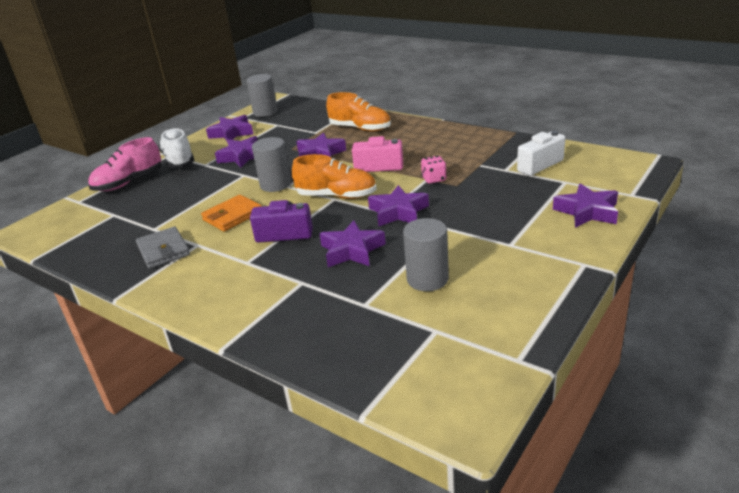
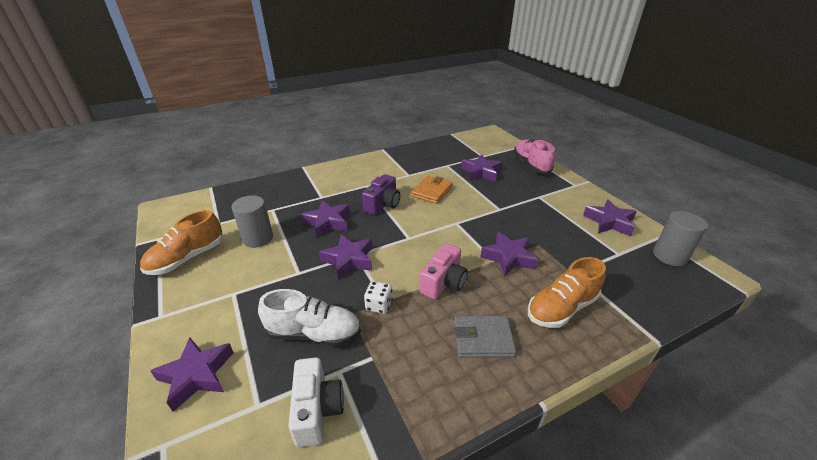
camera: 115 degrees right, 5 degrees up
(163, 250) = (414, 165): grey wallet -> grey wallet (482, 339)
(179, 160) = (559, 187): white shoe -> white shoe (314, 333)
(232, 216) = (431, 192): orange wallet -> orange wallet turned 45 degrees clockwise
(242, 156) = (541, 216): purple star -> purple star (481, 172)
(275, 185) = (464, 218): grey cylinder -> none
(336, 196) = (411, 240): orange shoe -> orange shoe (187, 258)
(434, 179) = (379, 305): pink dice -> white dice

